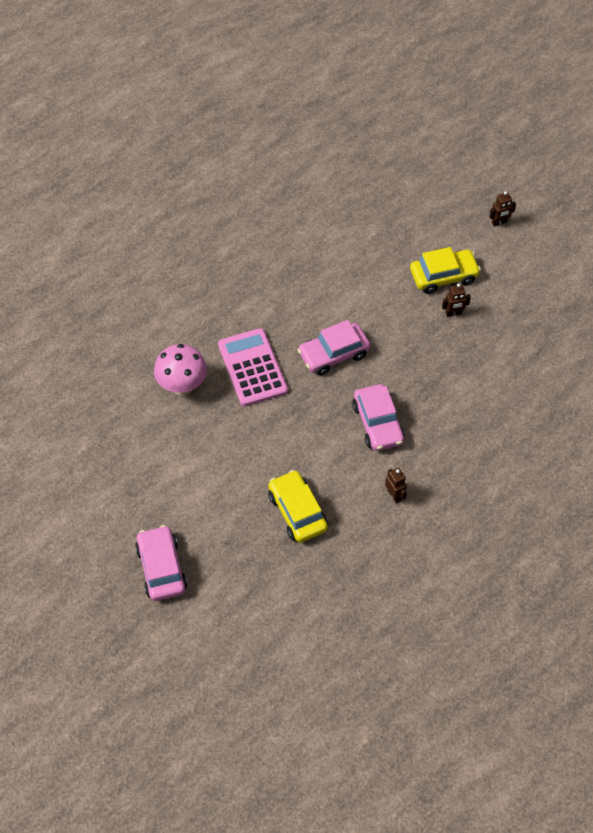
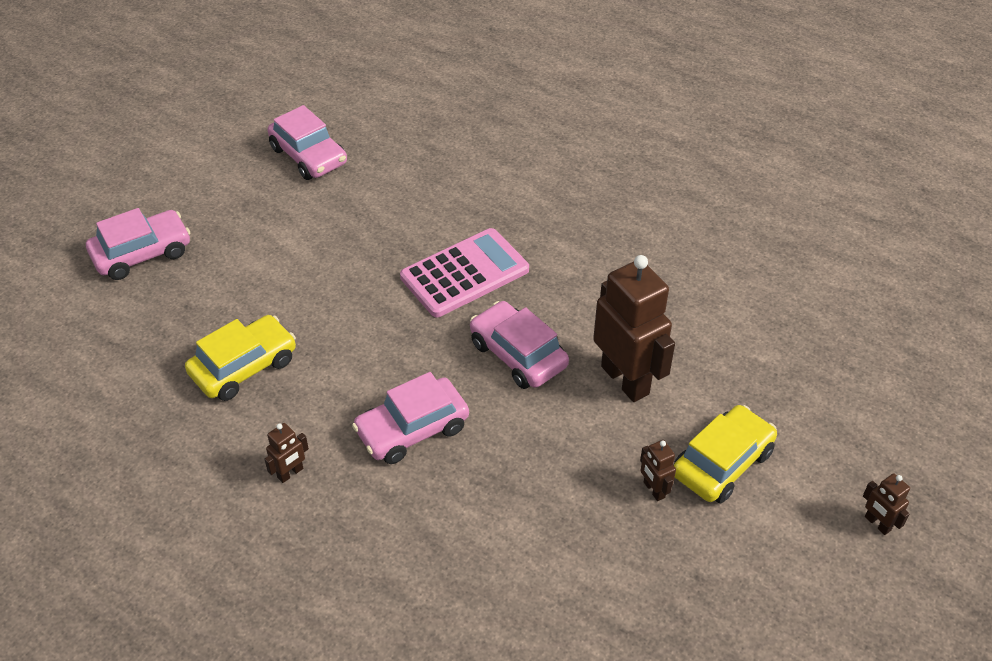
camera: 75 degrees right, 10 degrees down
(91, 443) = (308, 156): none -> pink car
(182, 386) = (413, 214): pink mushroom -> none
(370, 304) = (625, 380): none -> brown robot
(443, 276) = (722, 463): yellow car -> yellow car turned 105 degrees counterclockwise

